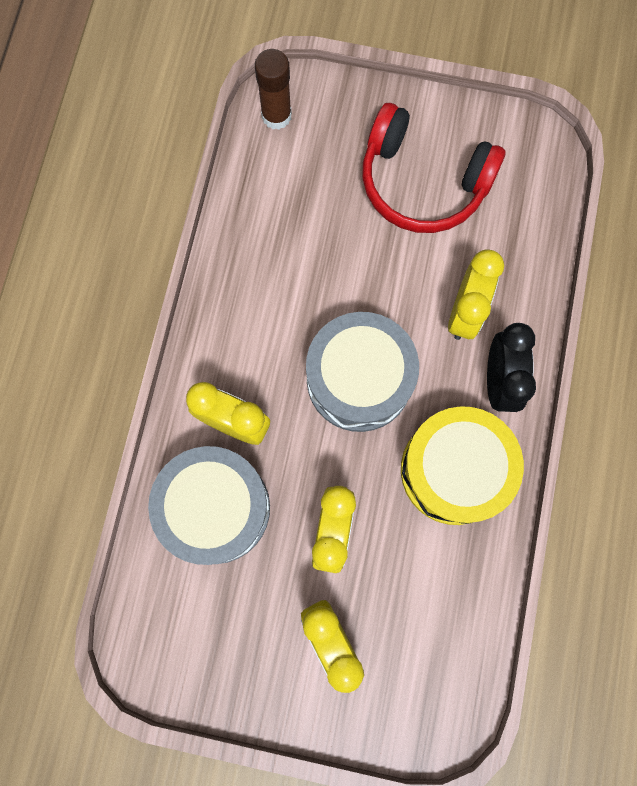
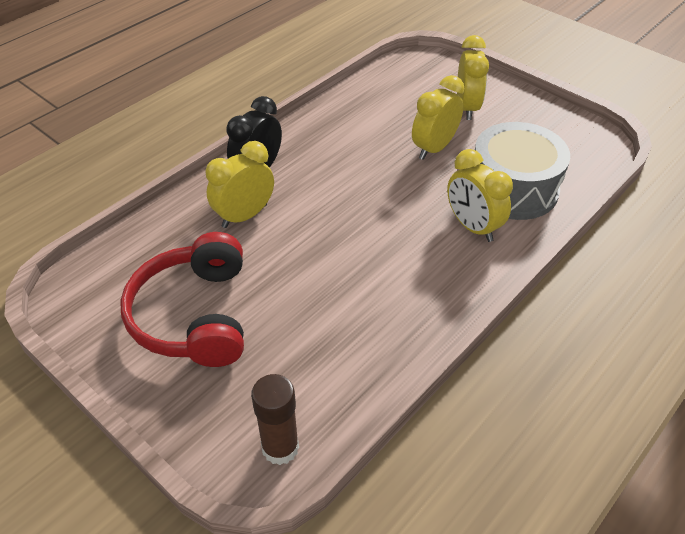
camera: 150 degrees left, 30 degrees down
(359, 379) = (357, 212): grey drum -> none
(422, 183) = (194, 315): red headphones -> red headphones turned 150 degrees counterclockwise
(454, 470) = (329, 144): yellow drum -> none

